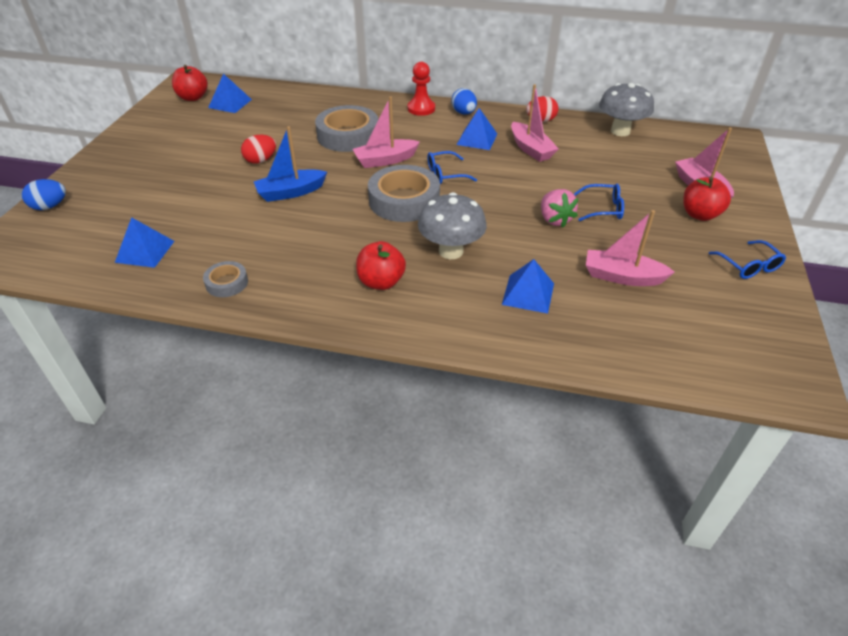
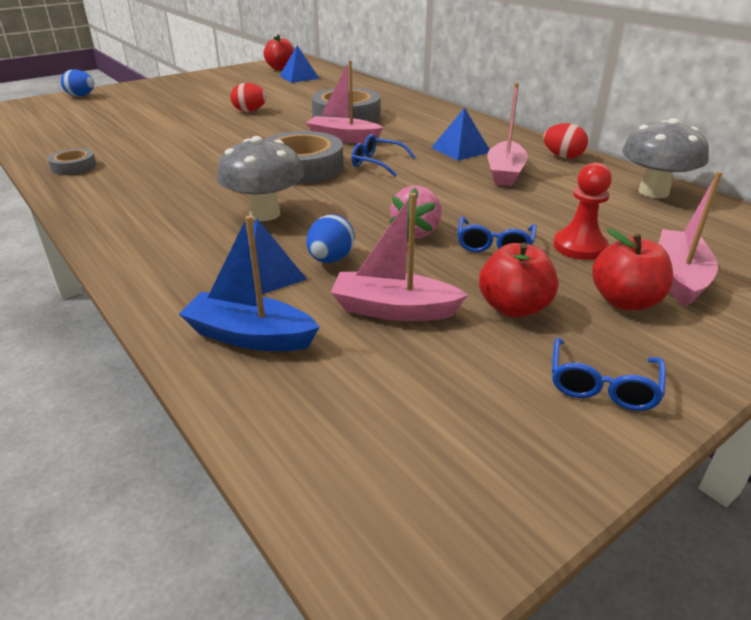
camera: 40 degrees right, 10 degrees down
(145, 251) = (73, 133): blue pyramid -> none
(290, 192) = (228, 134): blue boat -> blue boat (250, 336)
(381, 282) = (165, 209): red apple -> red apple (513, 308)
(421, 109) = (448, 117): red pawn -> red pawn (579, 246)
(464, 113) = (485, 130): blue egg -> blue egg (331, 259)
(603, 209) = (494, 245): blue glasses -> blue glasses turned 60 degrees clockwise
(622, 277) = (393, 309): pink boat -> pink boat turned 45 degrees counterclockwise

